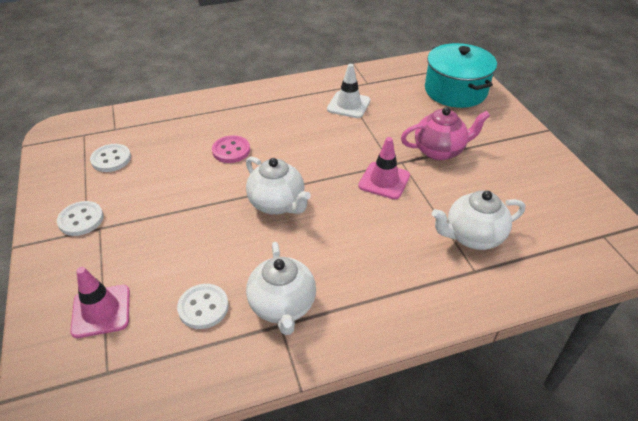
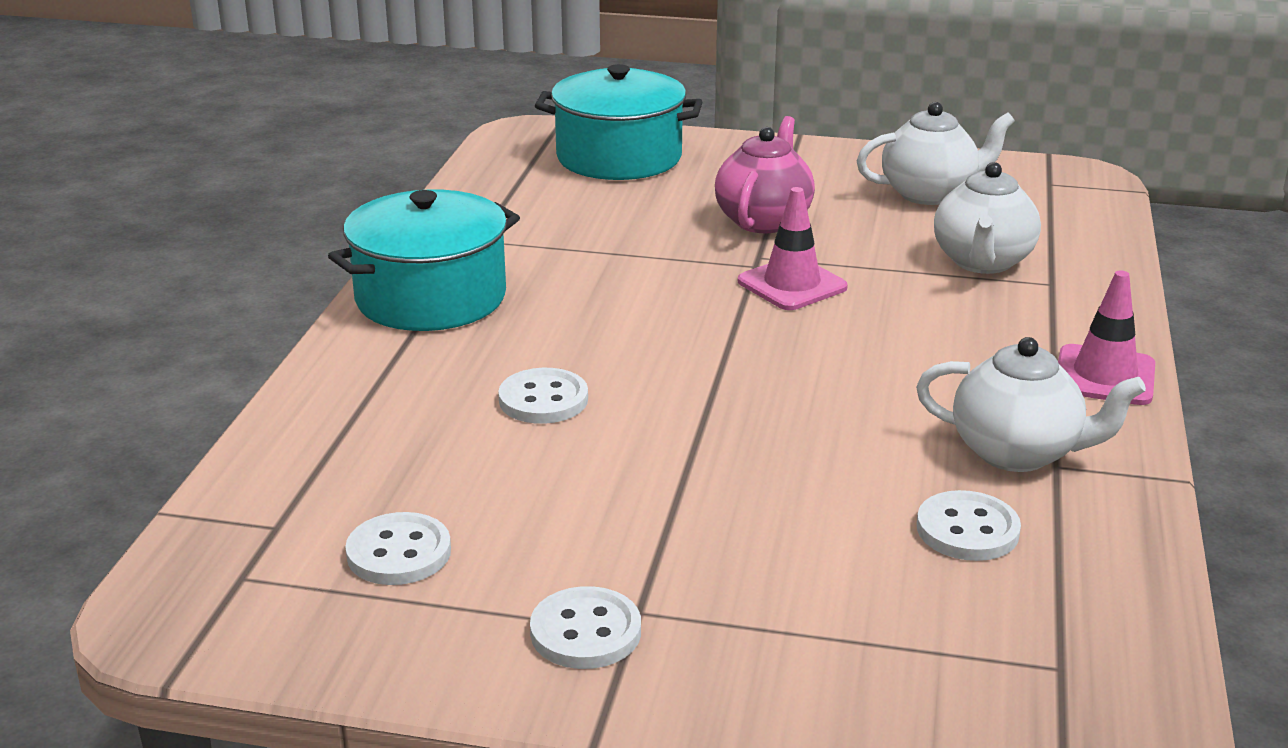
camera: 60 degrees left, 15 degrees down
(101, 311) = (897, 649): pink traffic cone -> pink traffic cone (1104, 376)
(231, 150) = (543, 400): pink button -> white button
(277, 204) = (759, 393): white teapot -> white teapot (930, 193)
(286, 96) = (431, 298): none -> turquoise pot
(348, 105) = (541, 250): white traffic cone -> none

